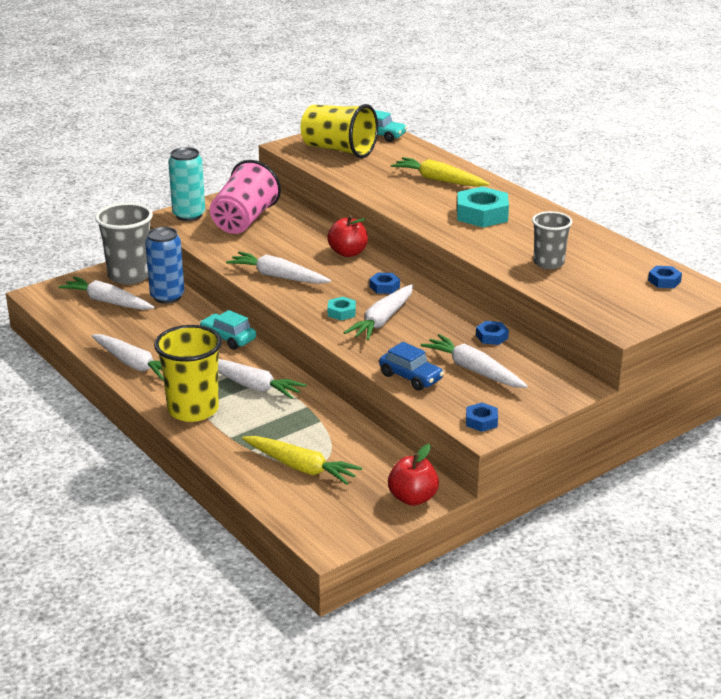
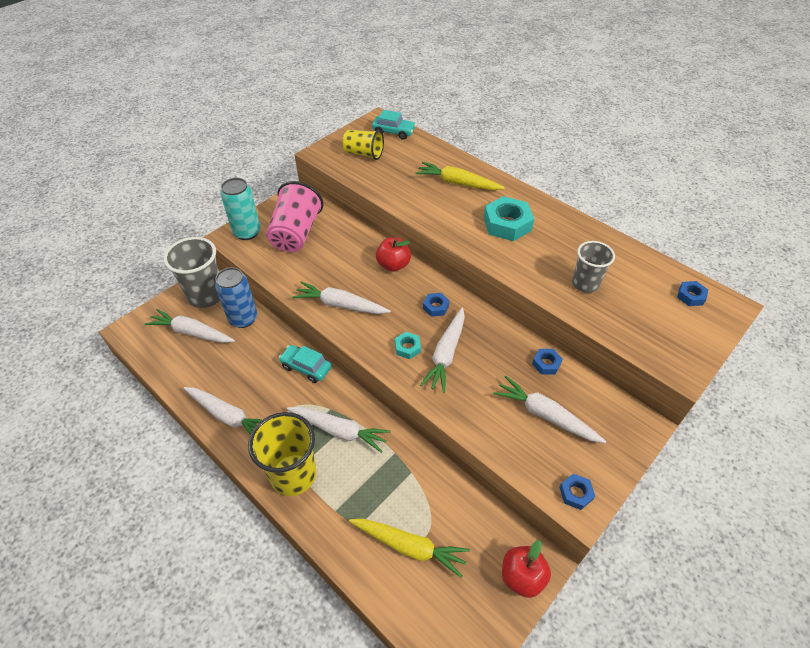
camera: 10 degrees left, 20 degrees up
(338, 150) = (364, 154): yellow cup -> yellow cup, size x0.63
(411, 377) = (493, 435): blue car -> none

